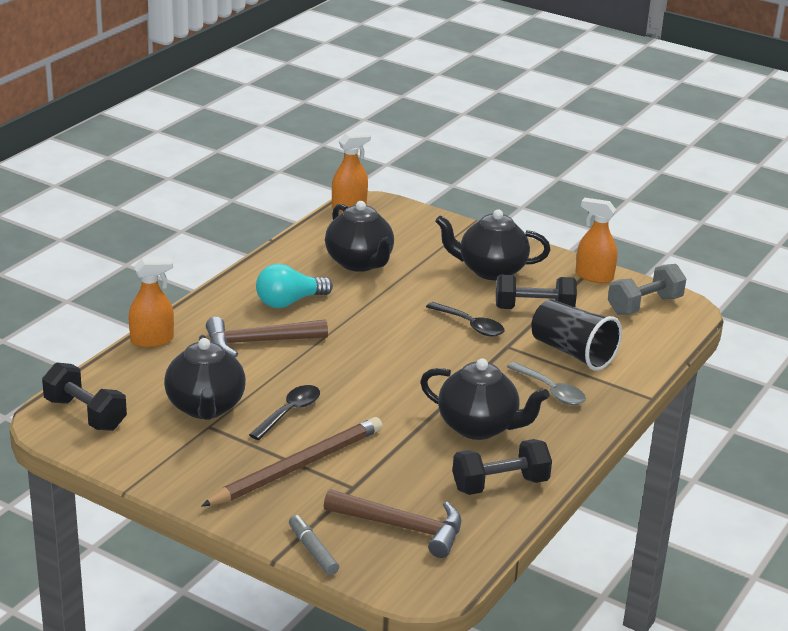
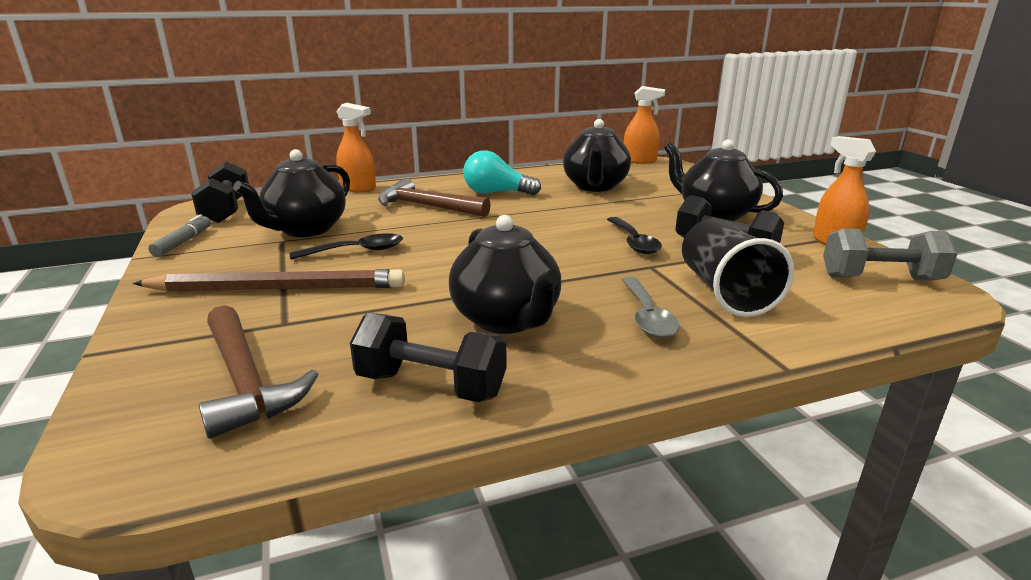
camera: 40 degrees right, 5 degrees down
(313, 551) = (127, 363): grey marker -> grey marker (183, 242)

